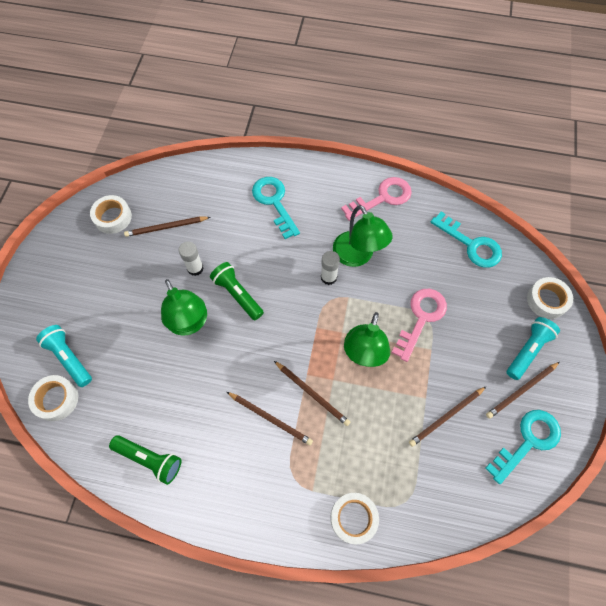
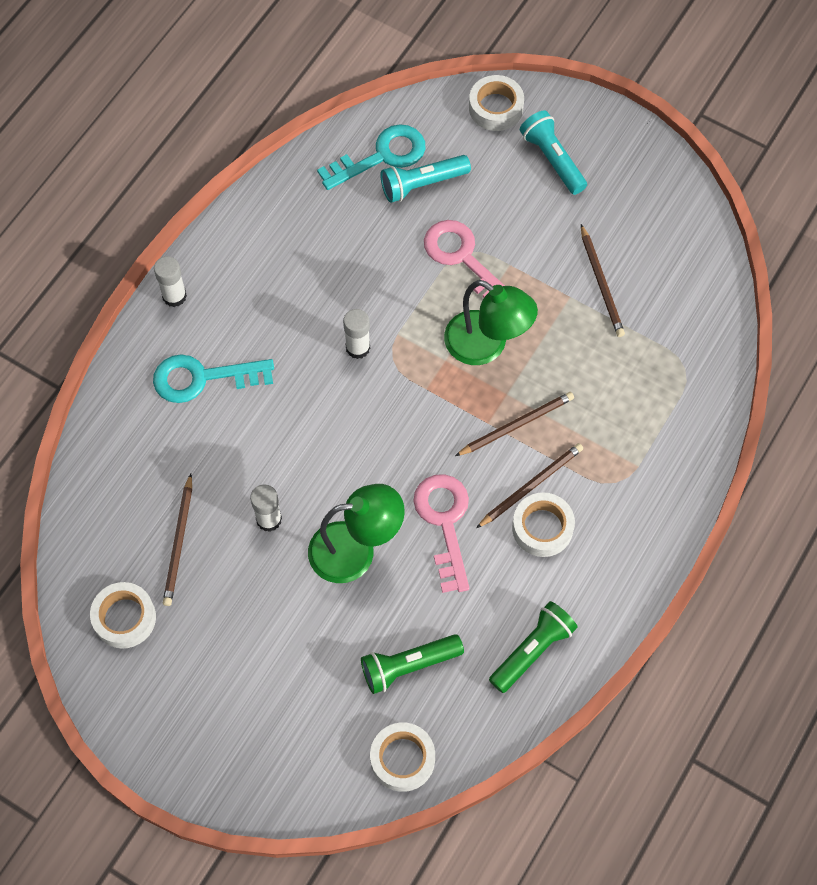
camera: 70 degrees left, 0 degrees up
(69, 358) = (345, 729): turquoise flashlight -> turquoise flashlight (422, 184)
(237, 295) = (336, 474): green flashlight -> green flashlight (409, 666)
(321, 170) = (174, 296): none -> white glue stick
(353, 518) = (685, 431): white tape -> white tape (542, 528)
(357, 256) = (340, 300): green lamp -> none
(382, 198) = (260, 233): pink key -> pink key (444, 522)
(521, 390) = (599, 189): brown pencil -> none
(528, 441) = (660, 210): turquoise key -> none

